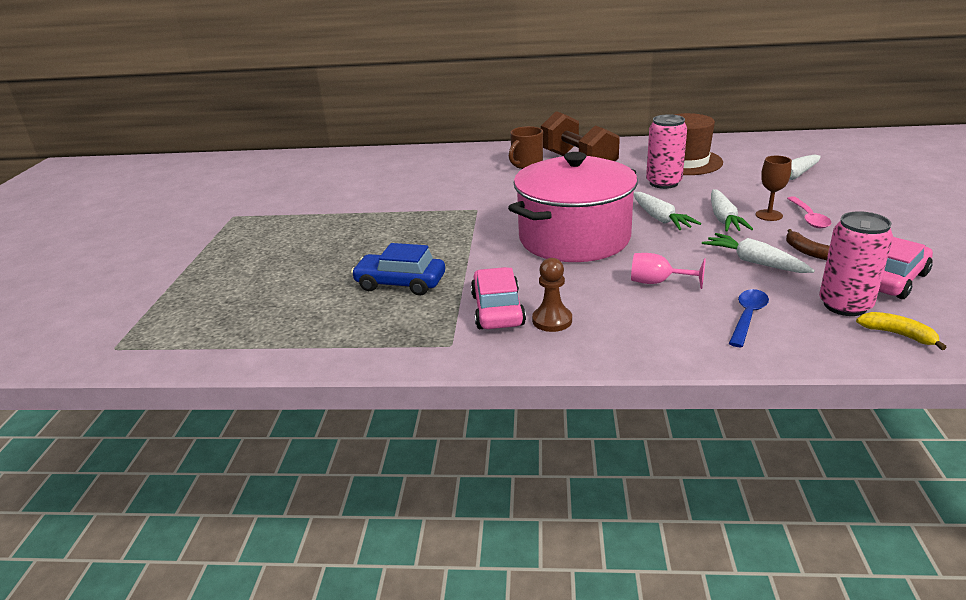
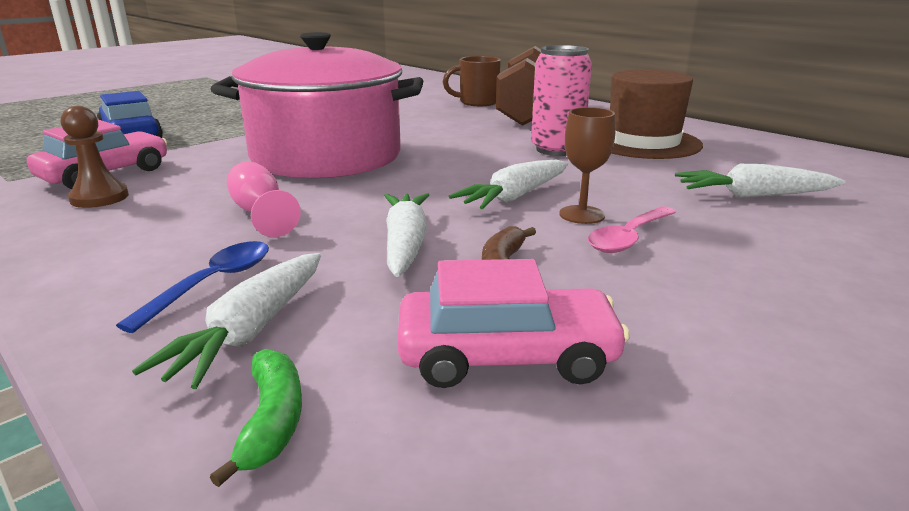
camera: 40 degrees right, 5 degrees down
(660, 218) = (450, 172): white carrot -> white carrot (251, 331)
(747, 317) = (212, 283): blue spoon -> blue spoon turned 45 degrees counterclockwise
(845, 305) = (340, 341): pink can -> none
(898, 334) = (272, 421): yellow banana -> green banana

